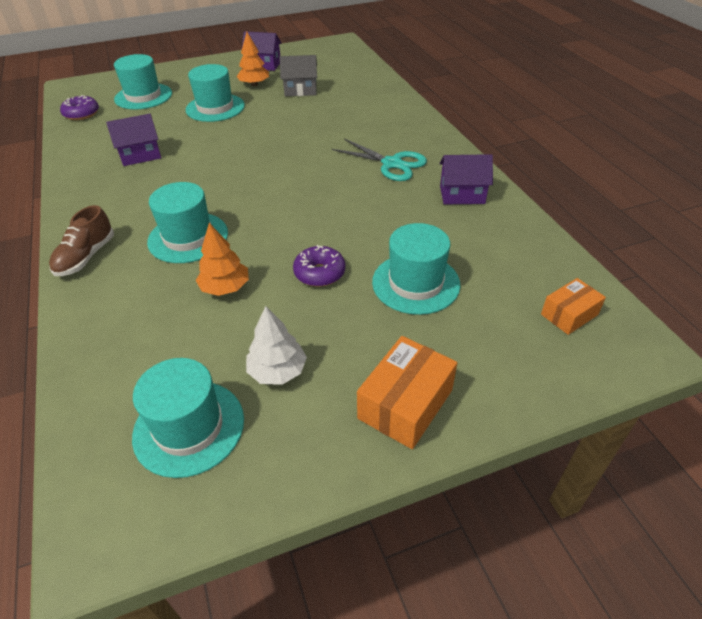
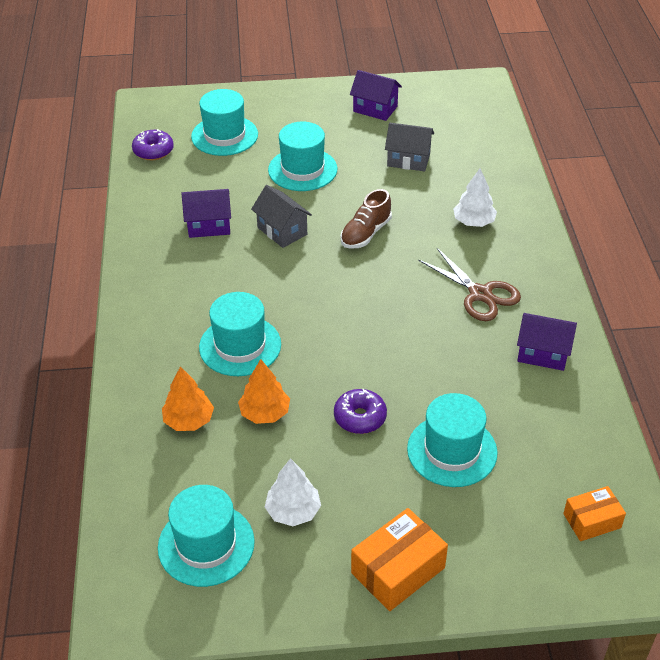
camera: 15 degrees right, 0 degrees up
(86, 257) = (139, 348): brown shoe -> brown shoe (365, 233)
(208, 149) = (282, 231): none -> grey house
(254, 84) = (356, 140): orange tree -> orange tree (189, 420)
(367, 119) = (473, 222): none -> white tree
(392, 164) = (480, 294): turquoise scissors -> brown scissors

